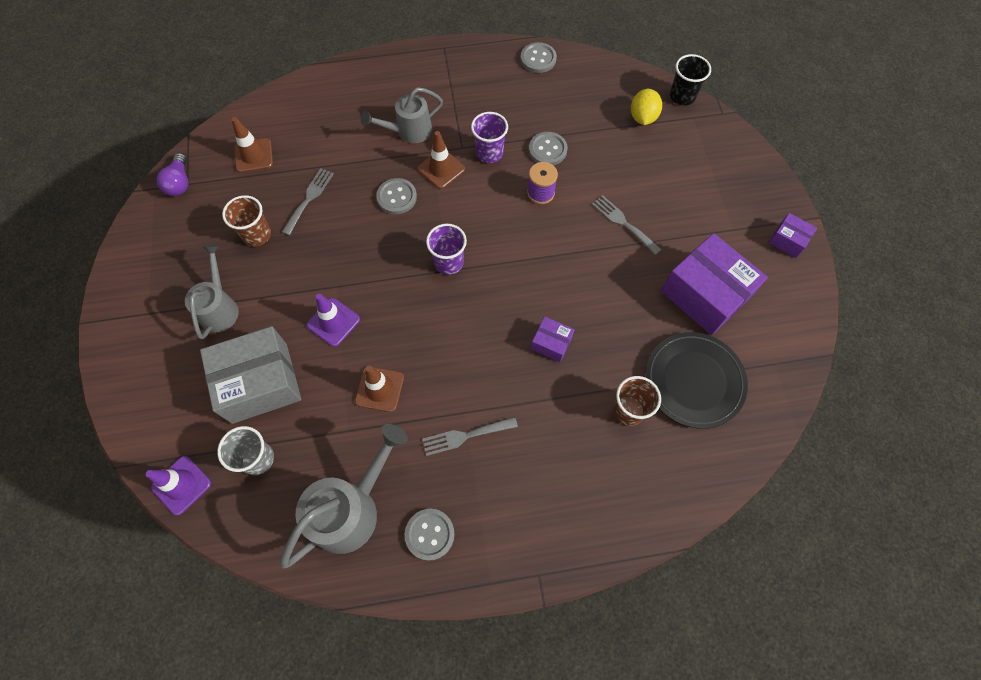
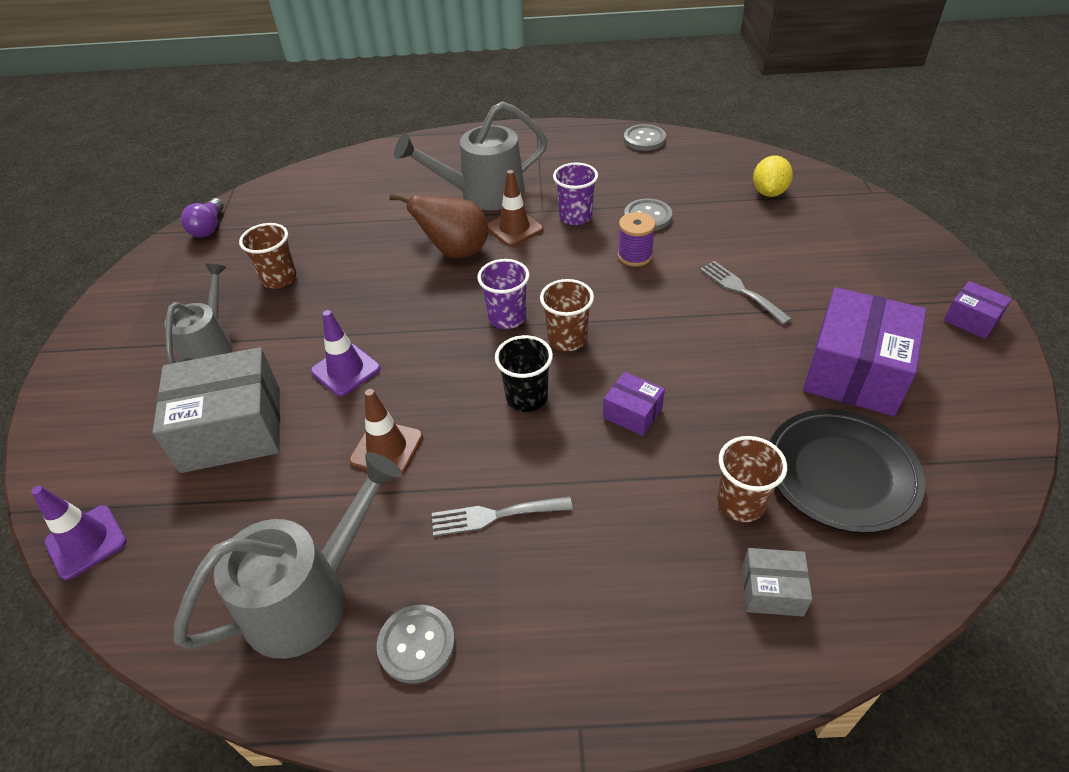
camera: 10 degrees right, 20 degrees down
(253, 155) = (299, 208): brown traffic cone -> none
(258, 459) = (199, 518): grey cup -> none
(309, 198) = (351, 248): grey fork -> none
(397, 197) = (455, 252): grey button -> brown pear
(408, 131) = (482, 194): grey watering can -> grey watering can, size x1.50
(497, 280) = (567, 339): none -> brown cup
(650, 472) = (772, 590): none -> grey box
(682, 96) = (819, 175): black cup -> black cup (526, 398)
(705, 294) = (855, 371): purple box -> purple box turned 60 degrees clockwise

